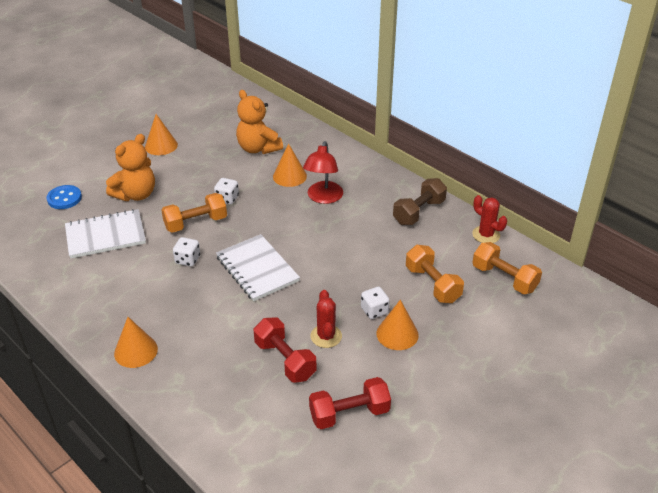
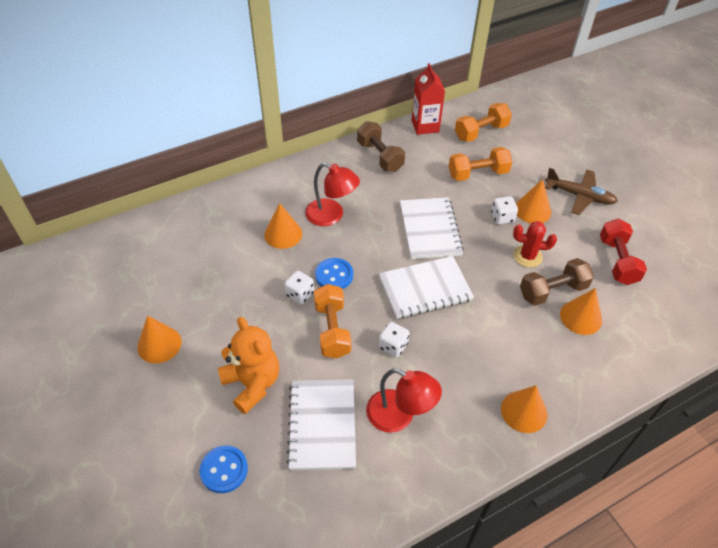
camera: 75 degrees left, 10 degrees up
(119, 275) = (399, 416): none -> red lamp
(254, 213) = (334, 275): none -> blue button
(256, 385) = (581, 317): none -> orange cone
(258, 148) = (217, 250): orange teddy bear -> none
(285, 360) = (552, 291): red dumbbell -> brown dumbbell
(333, 261) = (430, 229): none -> white notebook
(441, 373) = (579, 196): none -> brown plane
(486, 235) = (425, 126): red cactus -> red carton

